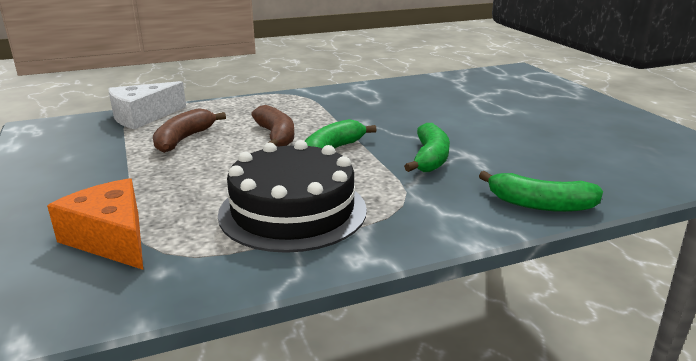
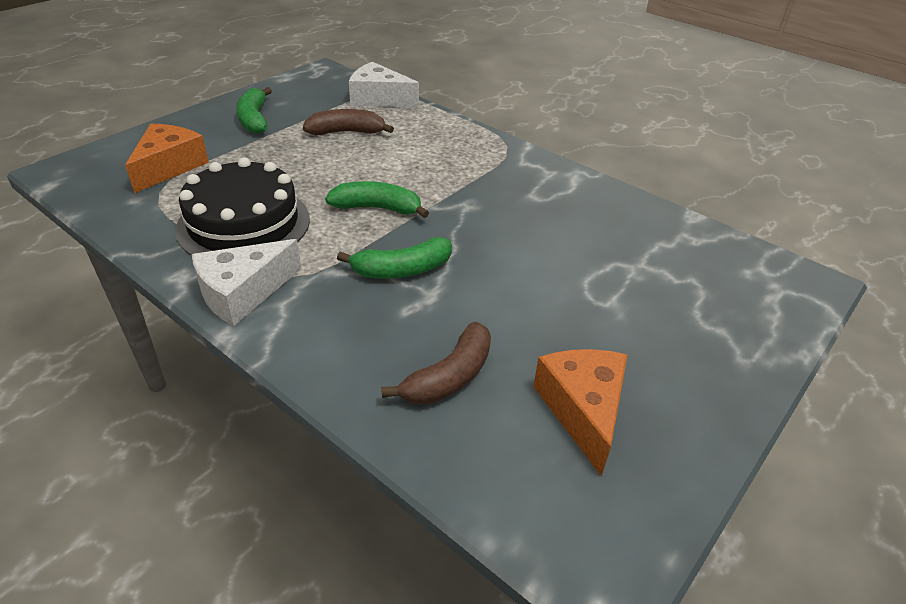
camera: 60 degrees right, 15 degrees up
(276, 136) = (388, 170): brown banana -> brown banana (449, 377)
(413, 228) = (243, 293): none -> white cheese
(540, 204) = (333, 366): green banana -> green banana (254, 119)
(610, 139) = (583, 410): none -> orange cheese

